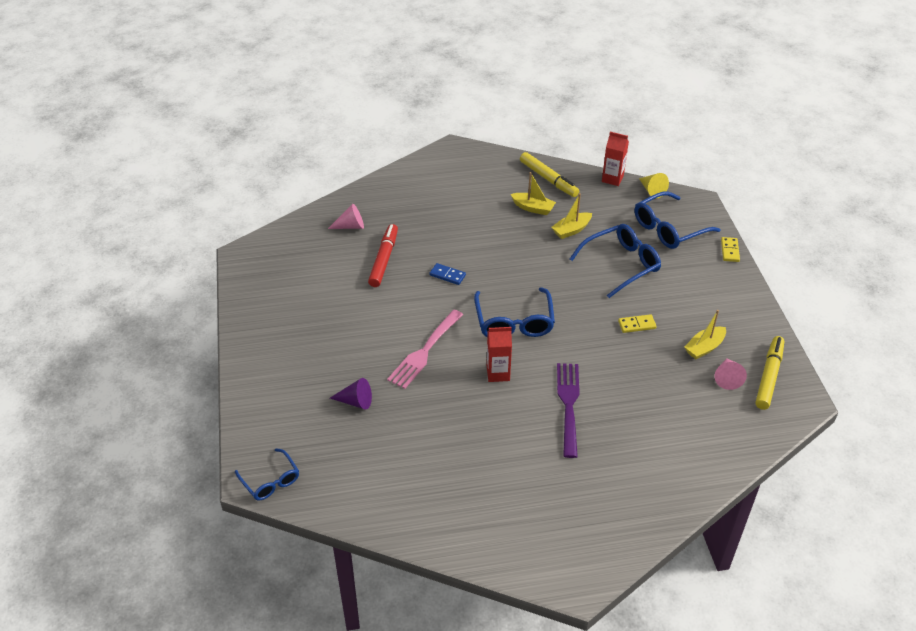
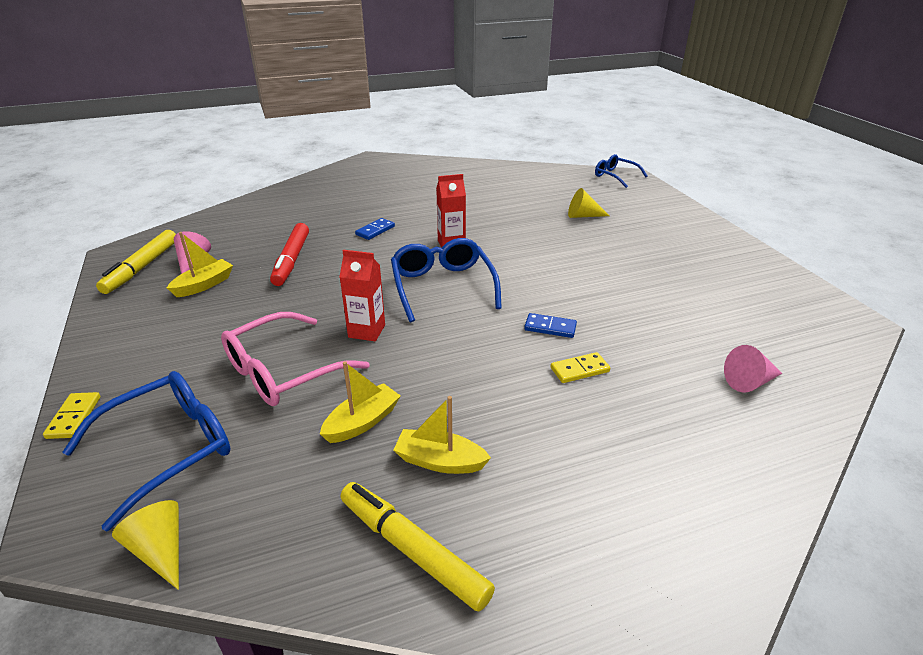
camera: 170 degrees right, 10 degrees down
(355, 401) = (583, 216): purple cone -> yellow cone
(384, 259) = (654, 338): red marker -> red marker (292, 260)
(424, 352) = (538, 252): pink fork -> none
(568, 404) = (375, 230): purple fork -> blue domino
(612, 179) = (249, 576): red carton -> red carton (366, 331)
(620, 265) = (284, 371): blue glasses -> pink glasses
(637, 325) = (283, 298): yellow domino -> yellow domino (579, 370)

